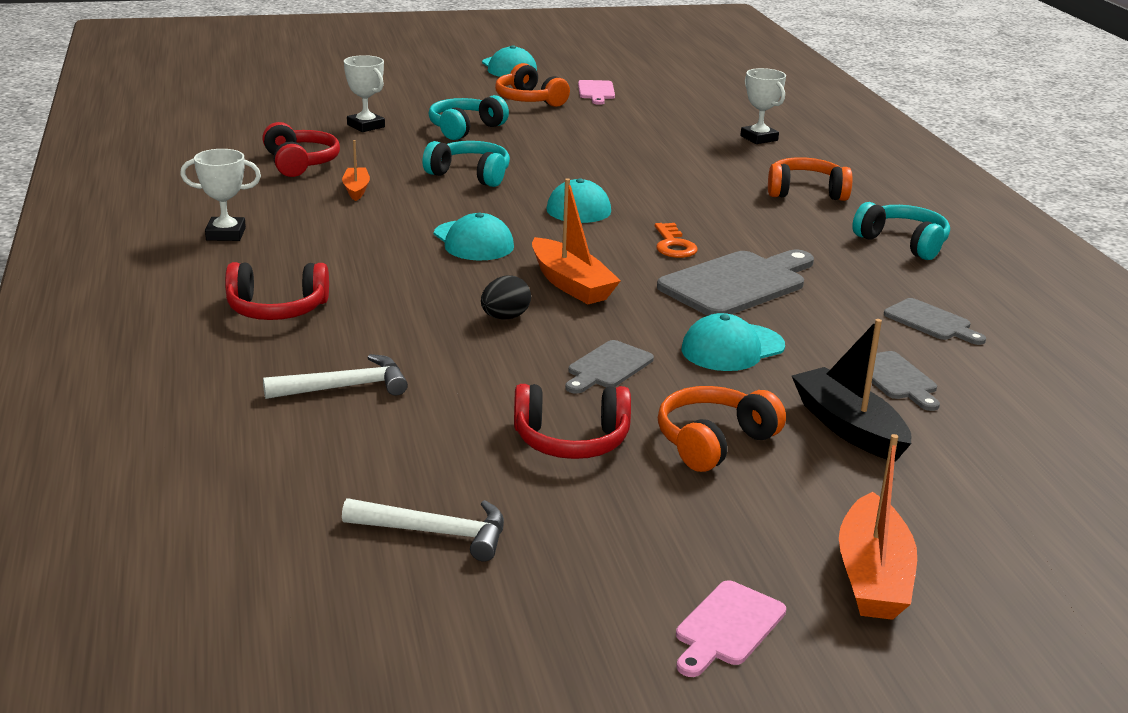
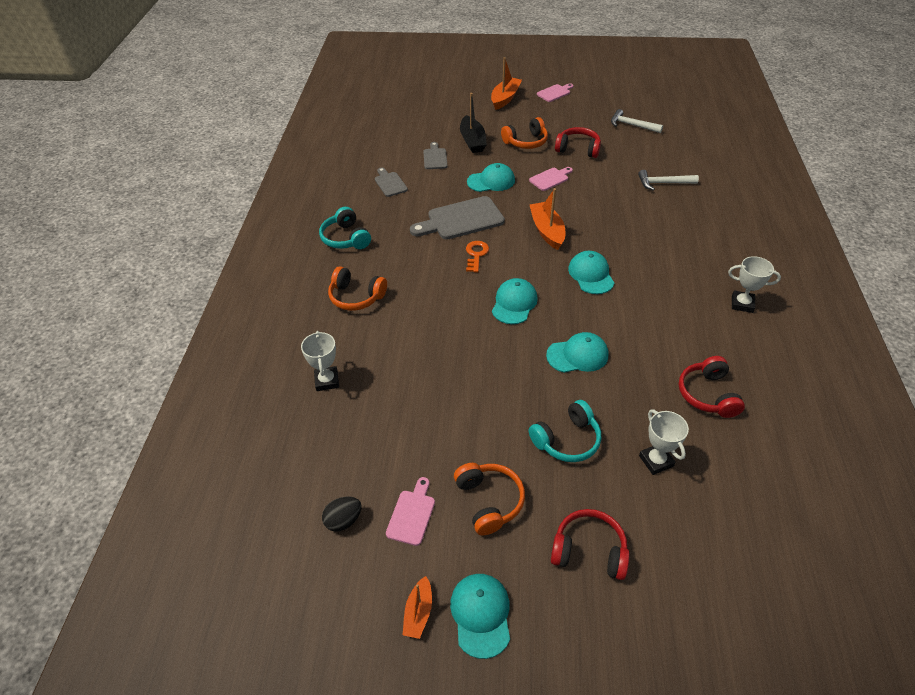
camera: 160 degrees left, 20 degrees up
(277, 309) = (699, 233): red headphones -> red headphones (589, 551)
(356, 189) = (662, 346): orange boat -> orange boat (418, 612)
(470, 175) = (577, 355): turquoise headphones -> turquoise cap
(505, 317) = (587, 212): black egg -> black egg (343, 520)
(607, 367) = (550, 179): grey cutting board -> pink cutting board

